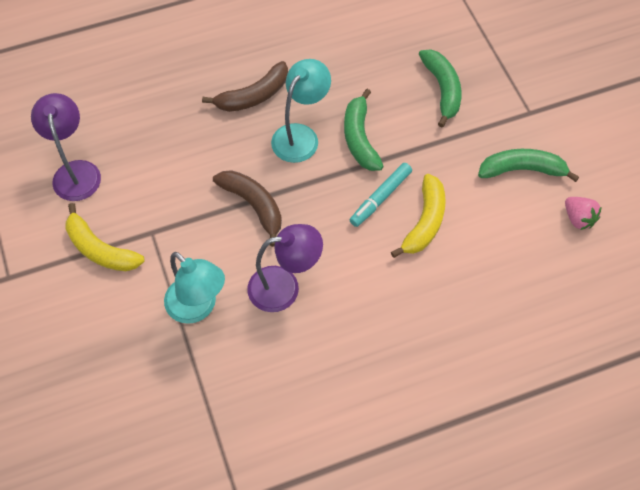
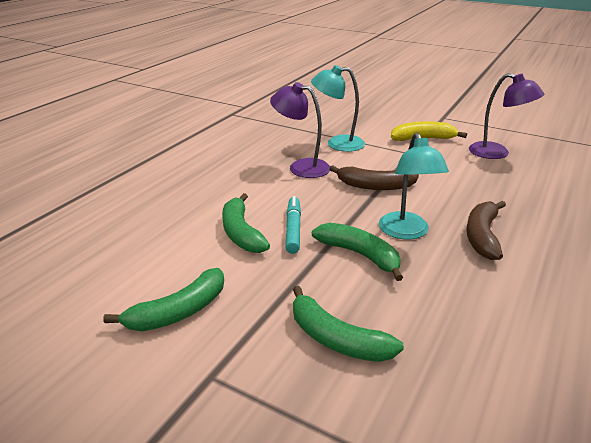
camera: 140 degrees right, 30 degrees down
(284, 287) = (301, 167): purple lamp -> purple lamp turned 75 degrees clockwise
(424, 222) = (241, 233): yellow banana -> green banana
(578, 219) = (89, 302): pink strawberry -> none

